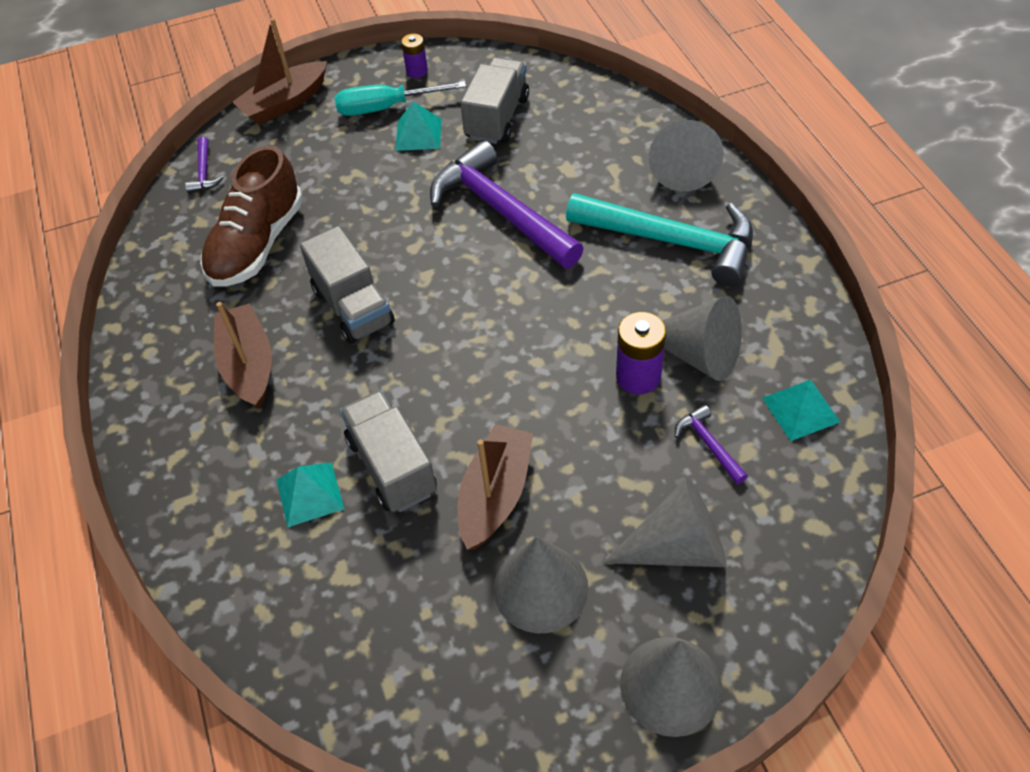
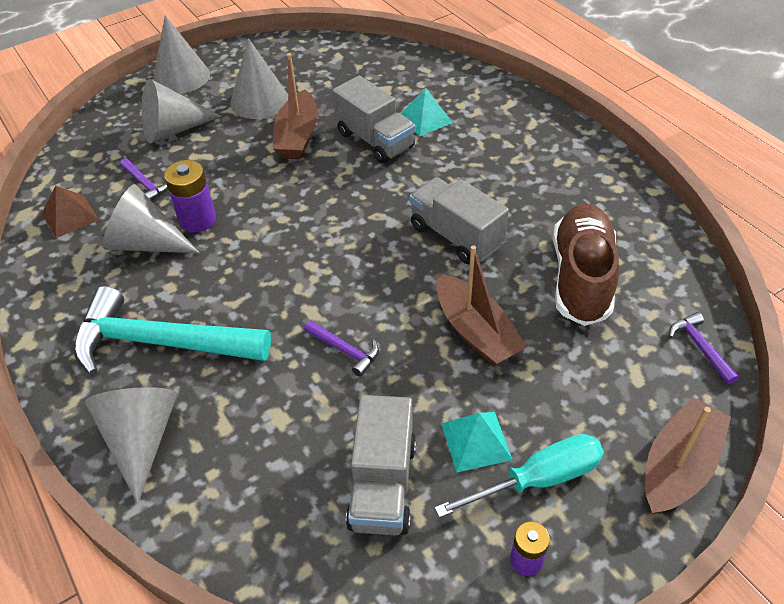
camera: 165 degrees right, 5 degrees down
(249, 365) = (518, 181): brown boat -> brown boat (475, 332)
(501, 211) = (345, 350): purple hammer -> purple hammer, size x0.42
(800, 409) = (70, 216): turquoise pyramid -> brown pyramid

